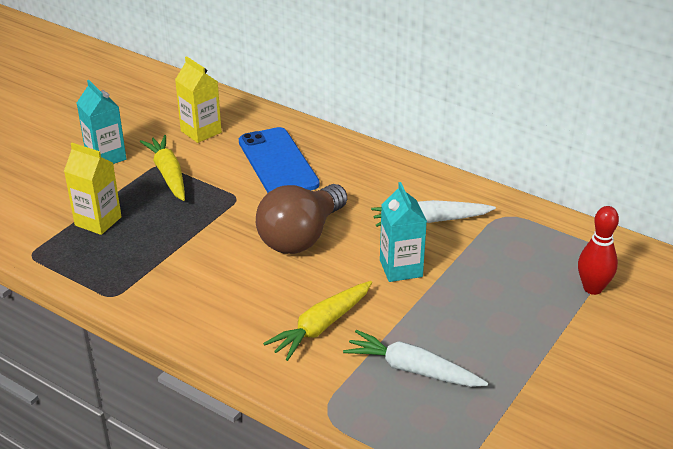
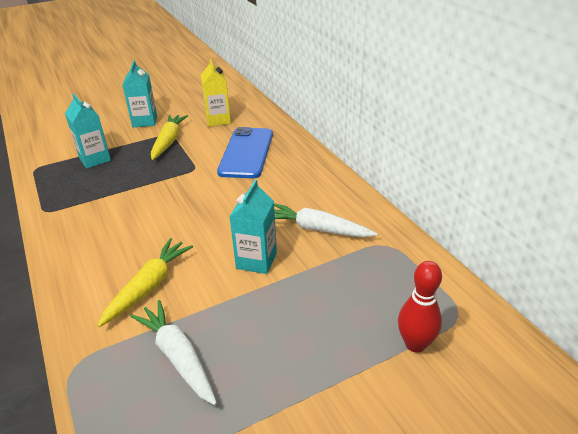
camera: 30 degrees right, 0 degrees up
(98, 221) = (95, 159): yellow carton -> turquoise carton
(301, 236) = (208, 210): brown light bulb -> none
(321, 326) = (149, 287): yellow carrot -> yellow carrot turned 135 degrees clockwise

